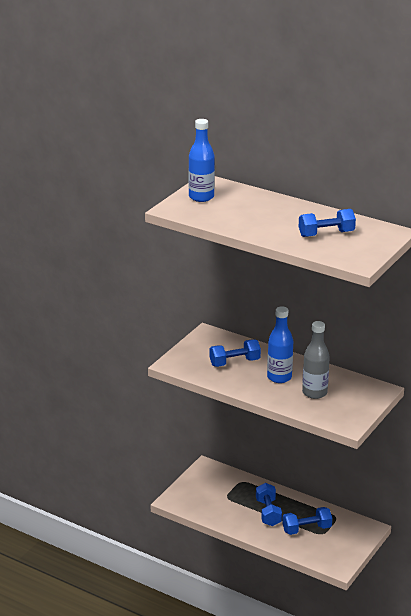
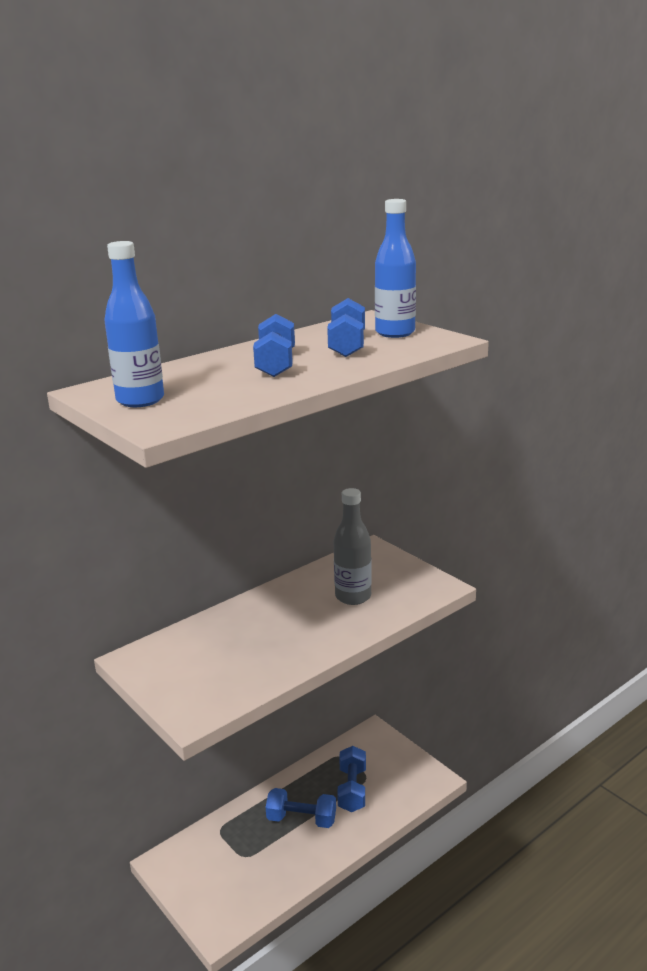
camera: 70 degrees left, 5 degrees down
(234, 362) = (233, 648): blue dumbbell -> blue dumbbell (276, 364)
(279, 377) = (299, 617): blue bottle -> blue bottle (395, 333)

